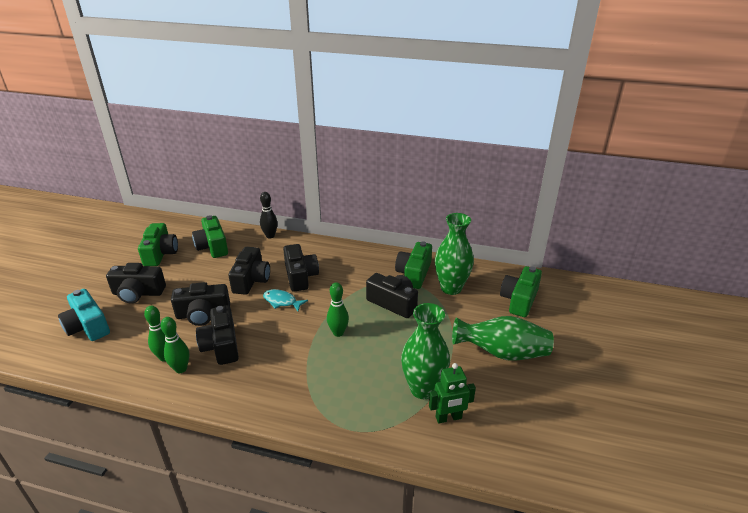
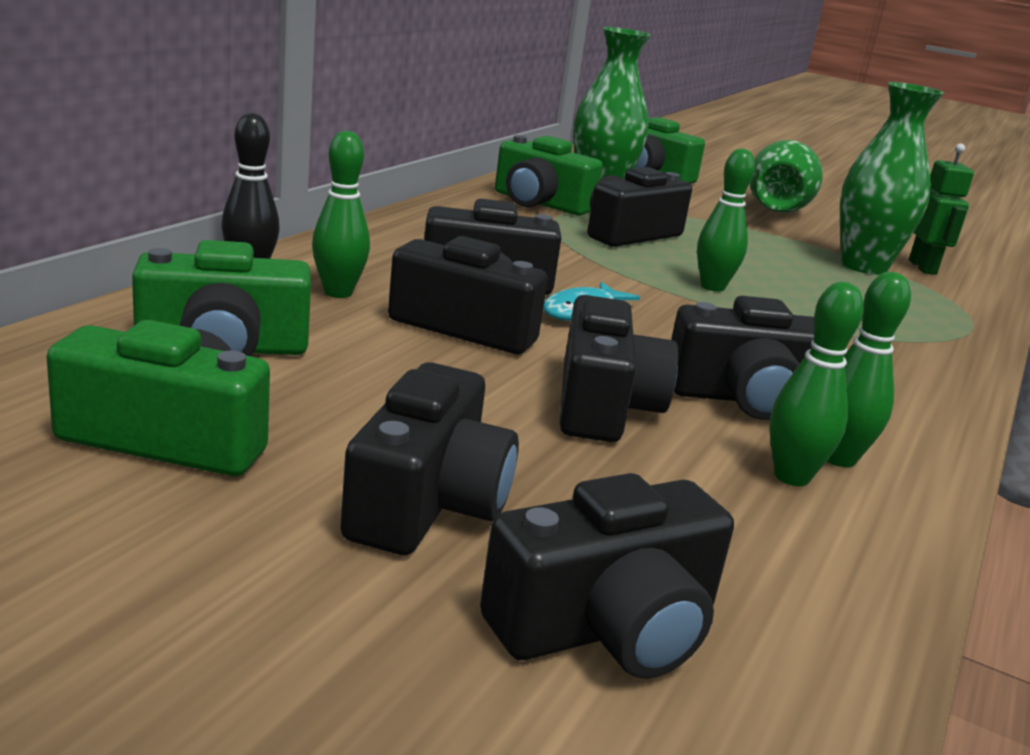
camera: 80 degrees left, 10 degrees down
(88, 326) = (607, 626): turquoise camera -> black camera
(265, 253) = (338, 292): none -> green bowling pin

